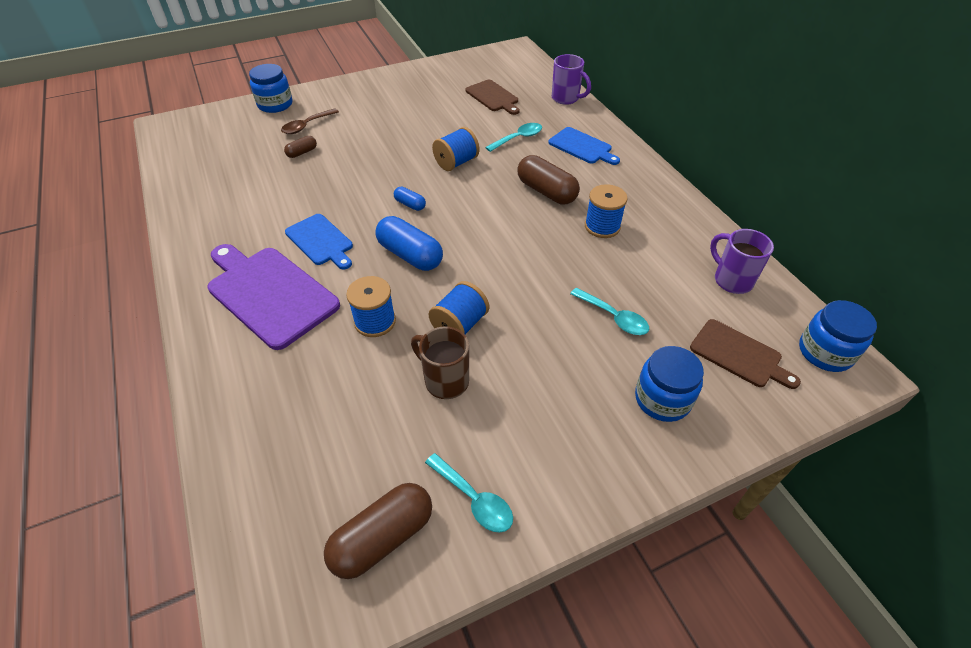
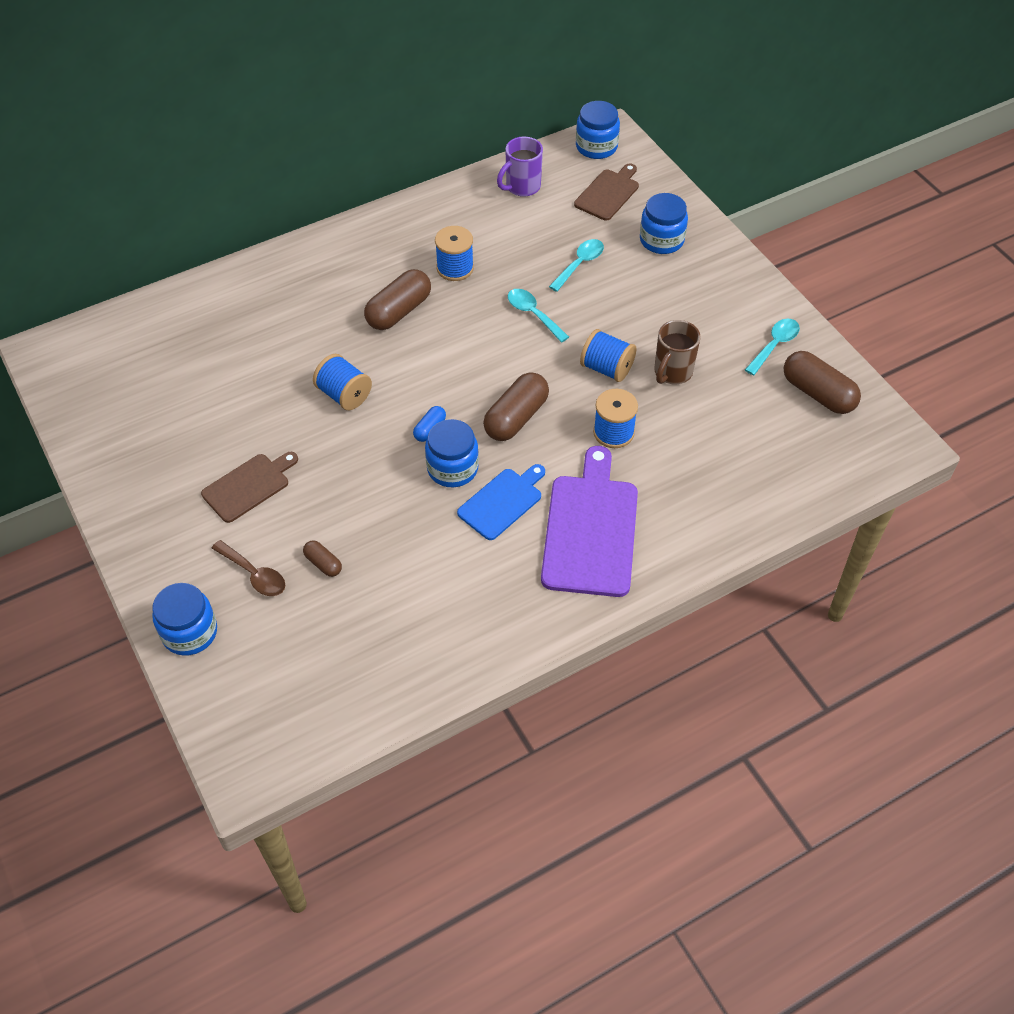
camera: 95 degrees left, 5 degrees up
(269, 293) = (590, 529): purple cutting board -> purple cutting board turned 150 degrees clockwise
(365, 215) = (452, 468): none -> blue jar
(410, 255) = (516, 417): blue capsule -> brown capsule
(493, 97) = (186, 369): brown cutting board -> brown cutting board (249, 486)
(518, 138) = (290, 339): turquoise spoon -> turquoise spoon (533, 314)
(566, 98) = (195, 295): purple mug -> none
(582, 147) = (309, 281): blue cutting board -> none

